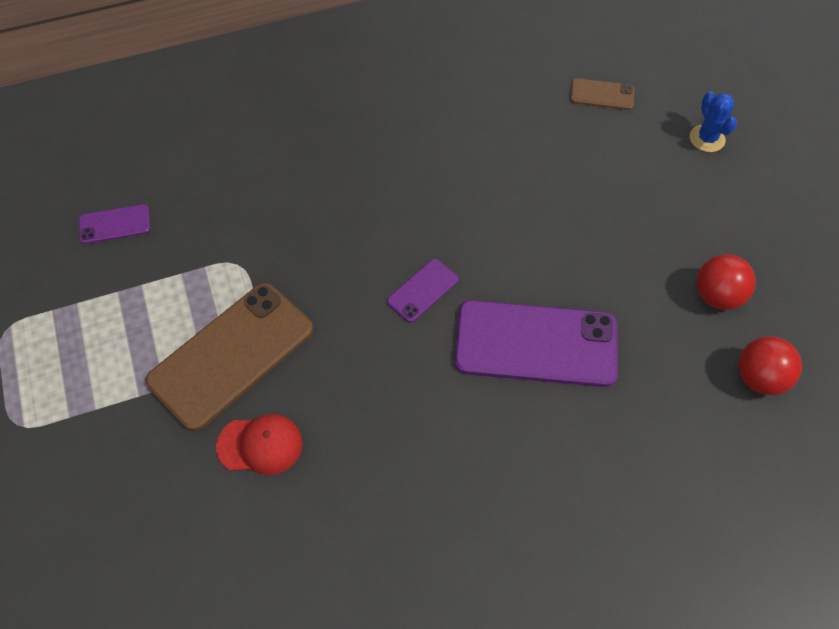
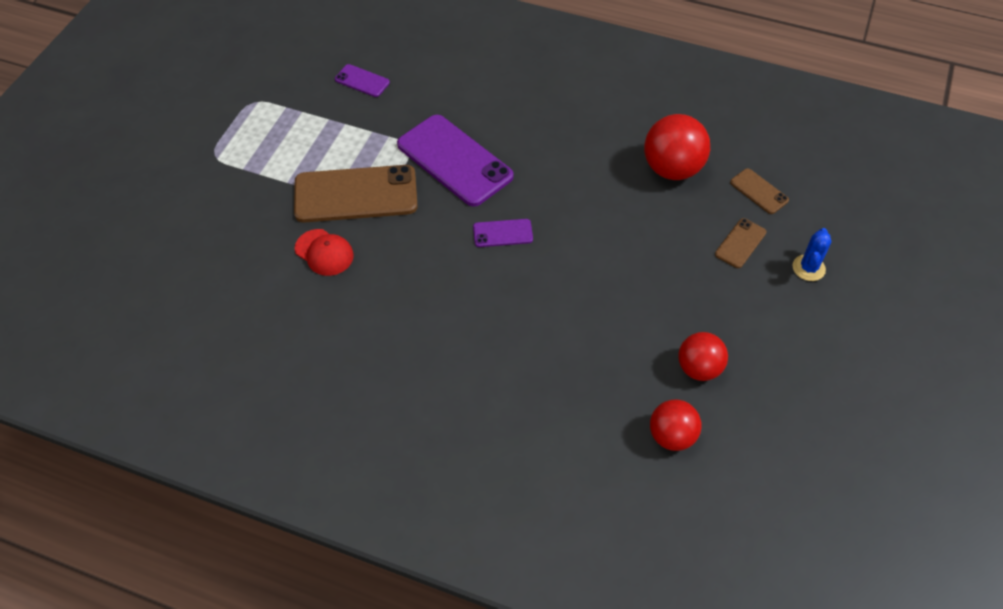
camera: 40 degrees right, 5 degrees down
(511, 121) = (672, 169): none -> red ball
(536, 344) = (541, 311): purple phone -> purple phone (454, 160)
(634, 153) = (740, 243): none -> brown phone

